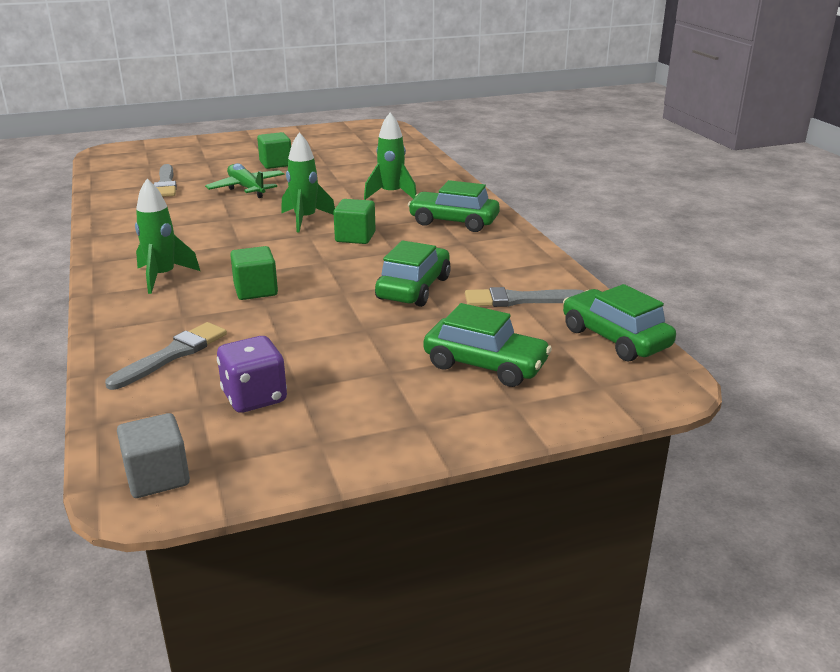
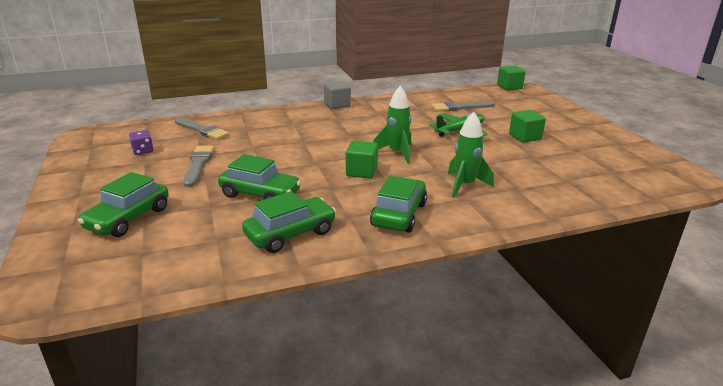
camera: 90 degrees right, 0 degrees up
(157, 477) = (91, 137): grey cube -> grey cube (337, 105)
(163, 277) = (301, 120): green rocket -> none
(254, 397) = (143, 151): purple dice -> purple dice, size x0.65
(256, 290) = (274, 144): green cube -> green cube (509, 87)
(518, 300) = (222, 239): grey brush -> grey brush (198, 164)
(615, 338) = (129, 282): green car -> green car (290, 234)

